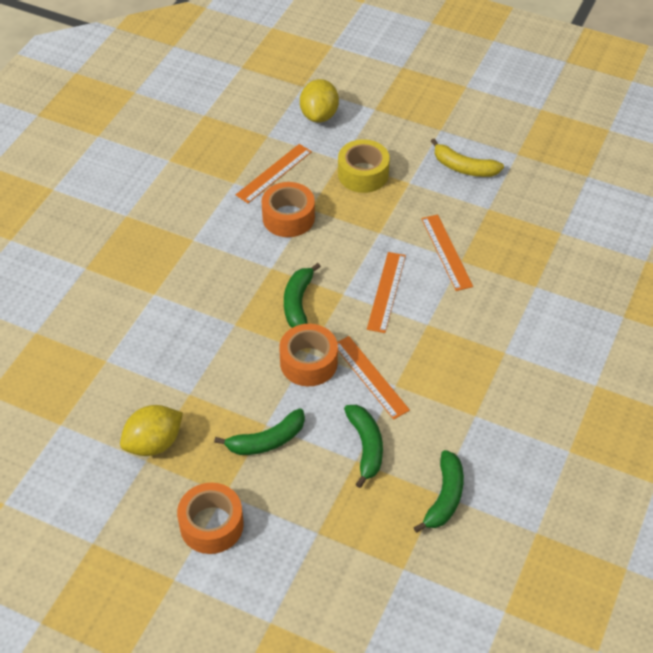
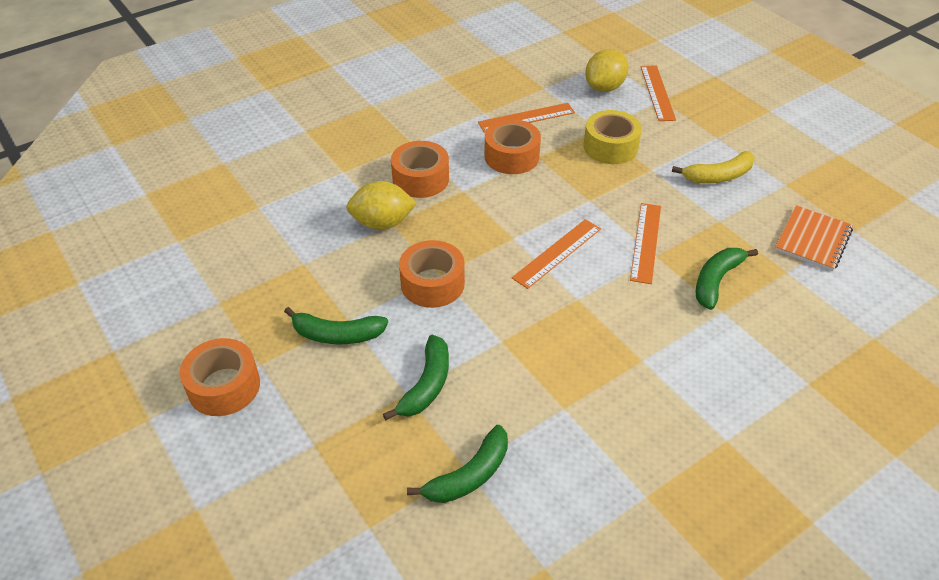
camera: 30 degrees right, 5 degrees down
(154, 443) = (237, 291): yellow lemon -> yellow lemon (382, 223)
(227, 272) = (420, 179): none -> orange tape
(298, 303) = (463, 229): green banana -> green banana (716, 281)
(370, 377) = (482, 322): orange ruler -> orange ruler (657, 92)
(464, 167) = (718, 176): yellow banana -> yellow banana turned 75 degrees counterclockwise
(563, 196) = (812, 240): none -> orange notebook

